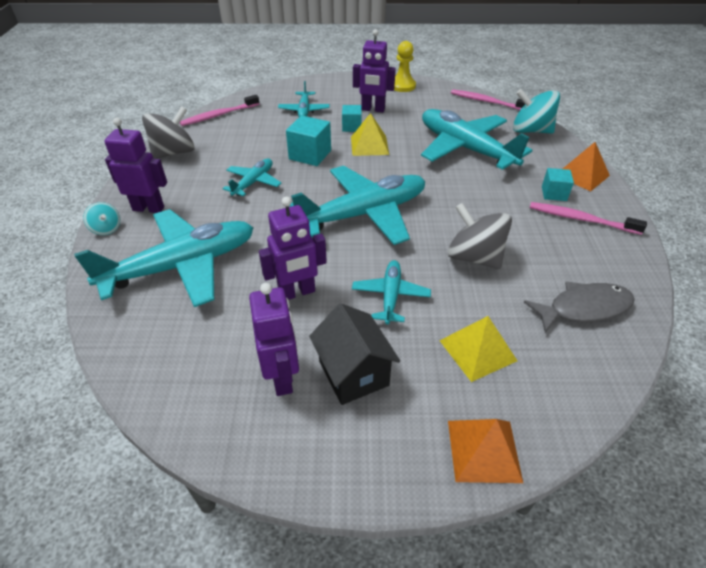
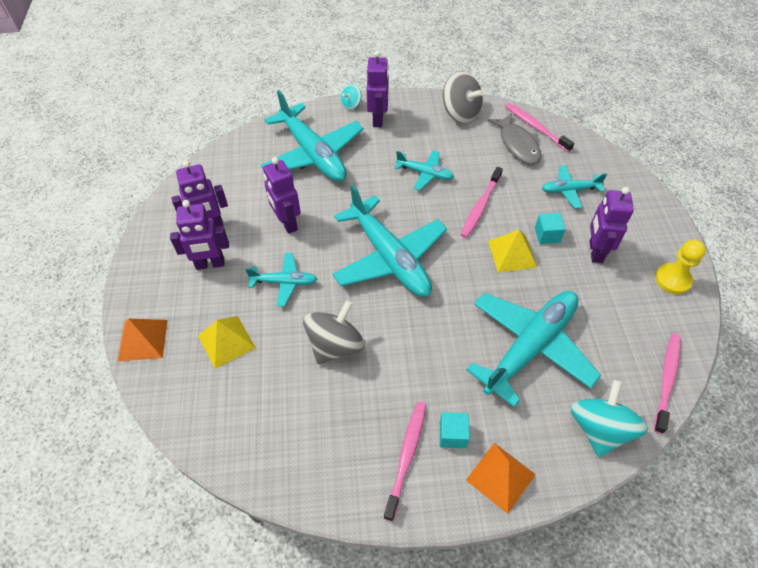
camera: 85 degrees right, 10 degrees up
(310, 155) = (480, 207): turquoise cube -> pink toothbrush
(353, 373) = (210, 264): black house -> purple robot
(584, 308) = (270, 431): grey fish -> grey fish (518, 145)

